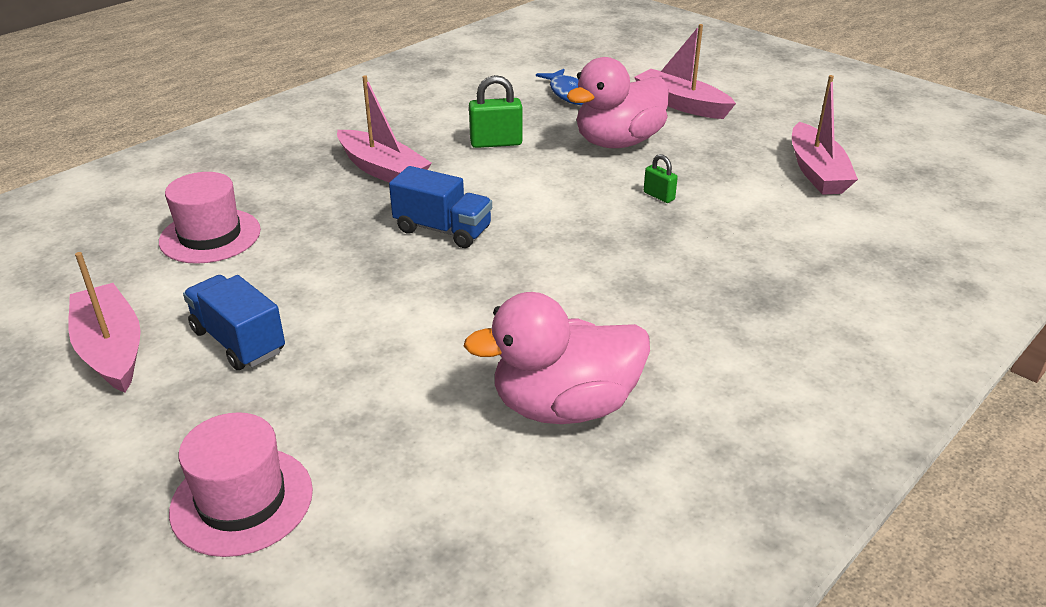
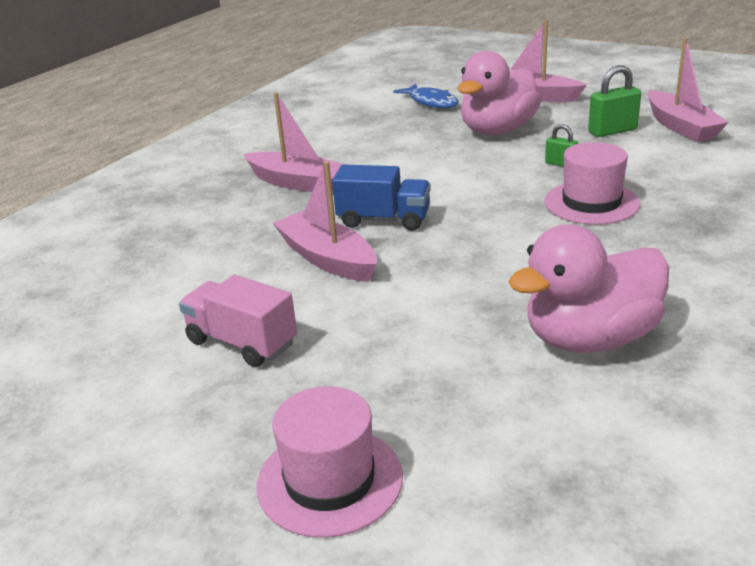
camera: 10 degrees left, 5 degrees down
(111, 349) = (114, 373): pink boat -> pink boat (327, 259)
(210, 236) = (161, 260): pink hat -> pink hat (591, 203)
(238, 341) = (242, 343): blue truck -> pink truck
(496, 143) = (389, 147): green padlock -> green padlock (612, 131)

